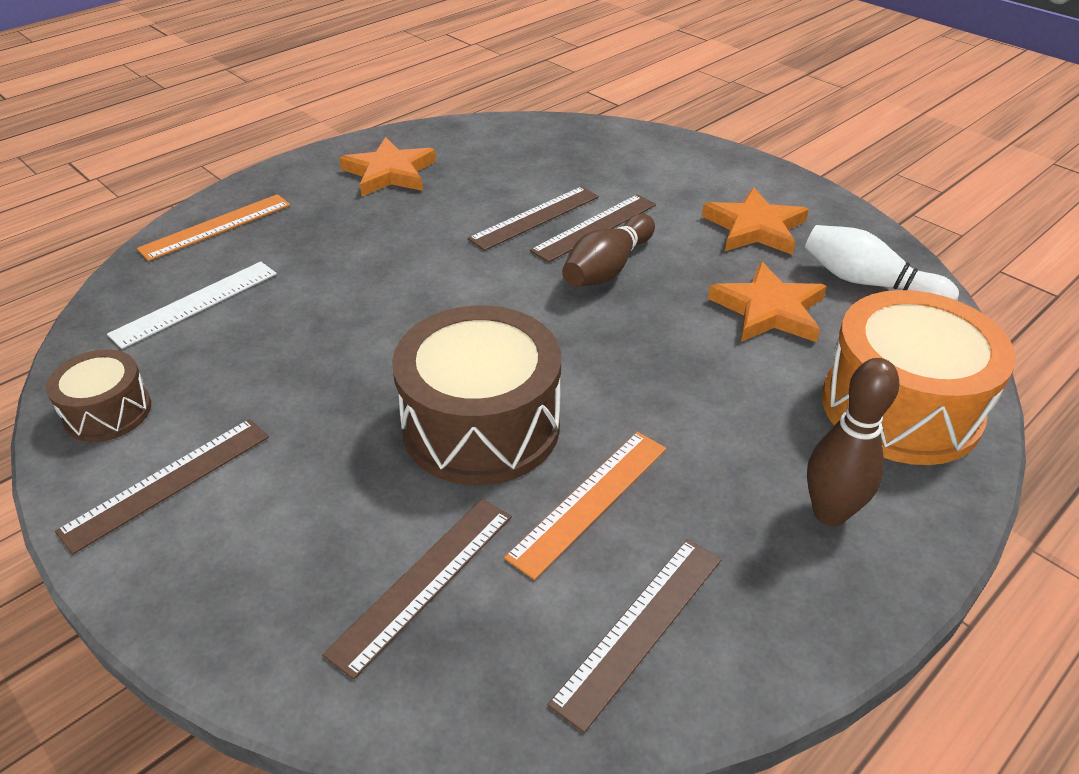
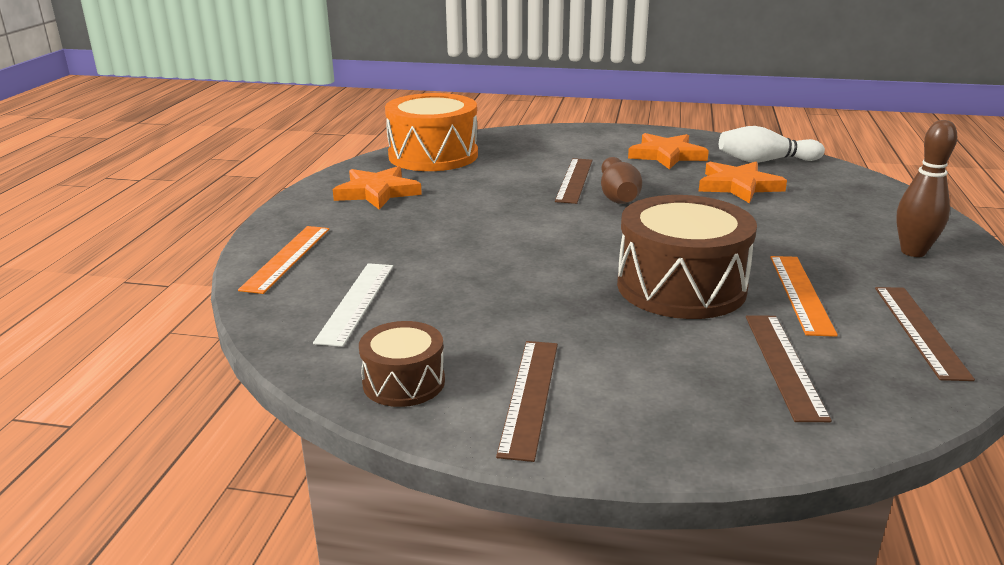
camera: 35 degrees left, 15 degrees down
(535, 217) = (527, 186): brown ruler -> none
(900, 408) = (868, 203): orange drum -> orange drum (433, 155)

